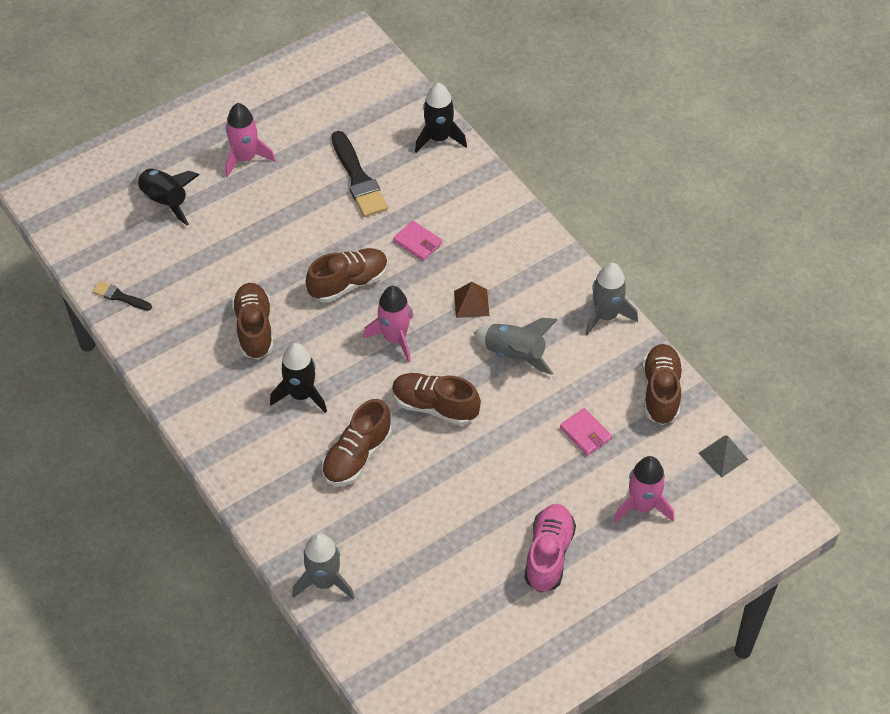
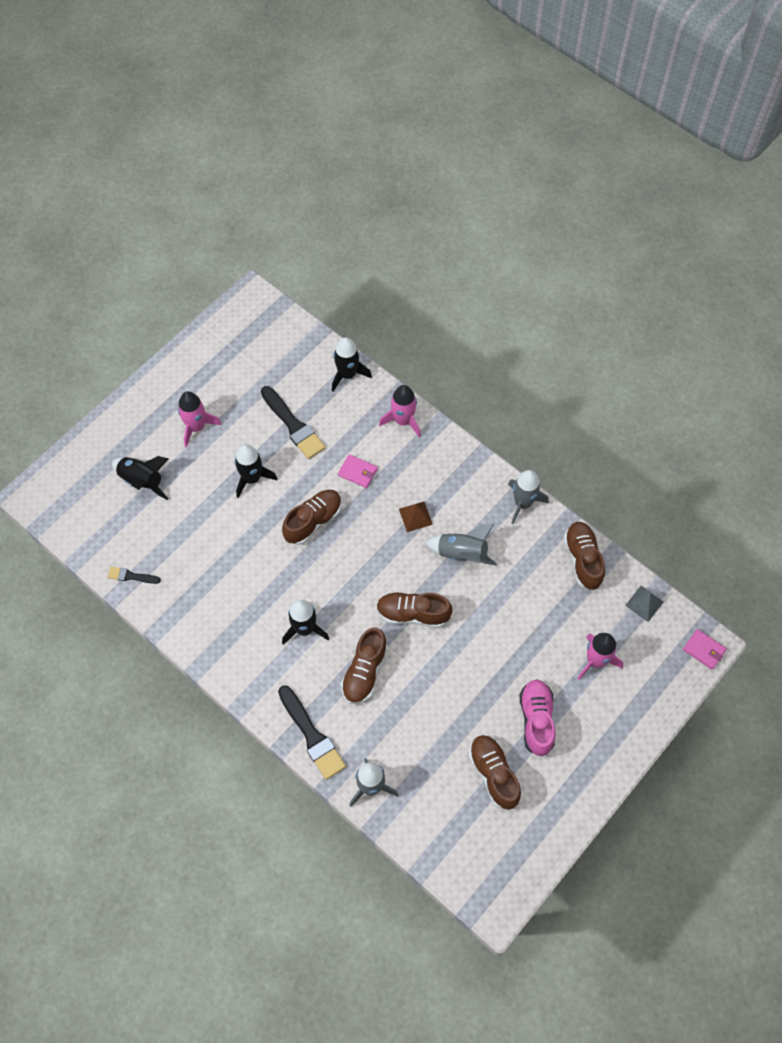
camera: 15 degrees left, 10 degrees up
(254, 329) = (249, 579): brown shoe -> brown shoe (493, 774)
(272, 510) = (312, 735): none -> black brush
(292, 224) = (252, 478): none -> black rocket
(394, 338) = (364, 562): pink rocket -> pink rocket (403, 420)
(585, 433) = (535, 609): pink wallet -> pink wallet (704, 650)

